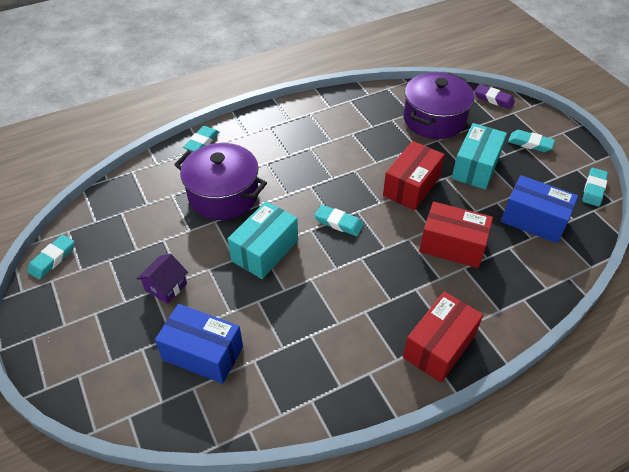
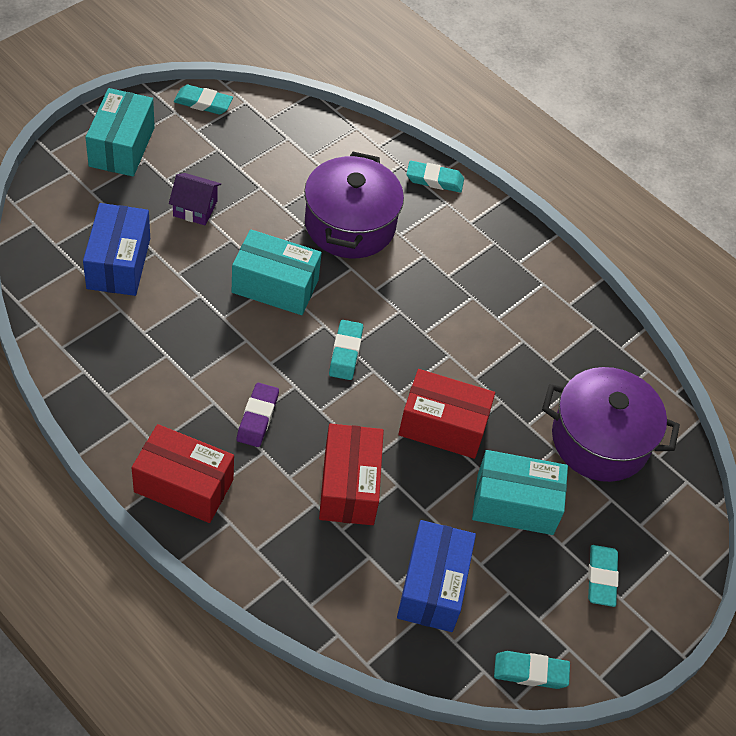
camera: 65 degrees right, 5 degrees up
(70, 327) = (122, 147): none -> turquoise box
(493, 99) = (690, 520): purple eraser -> purple eraser (257, 417)

